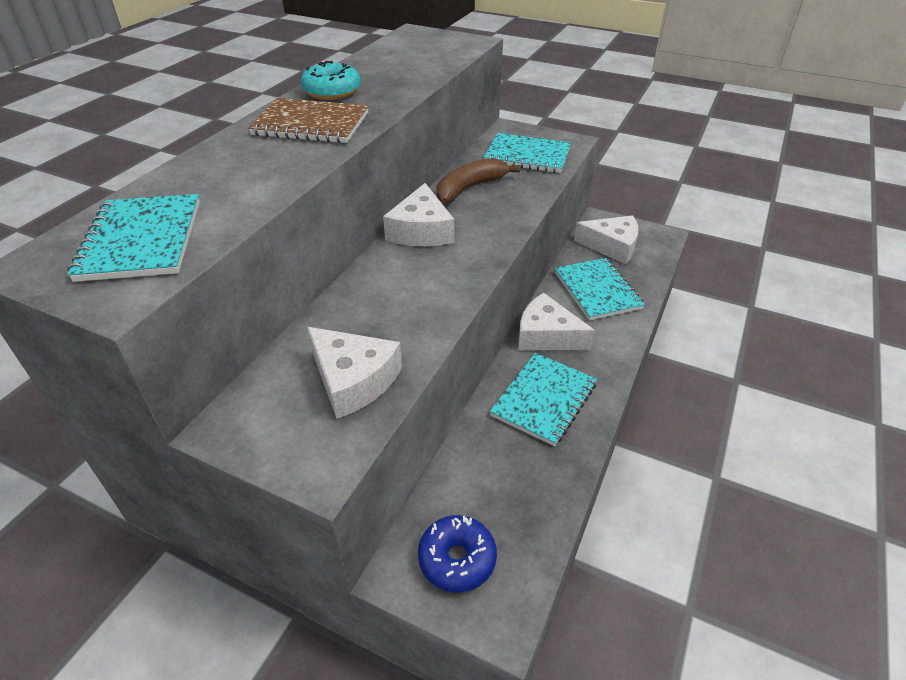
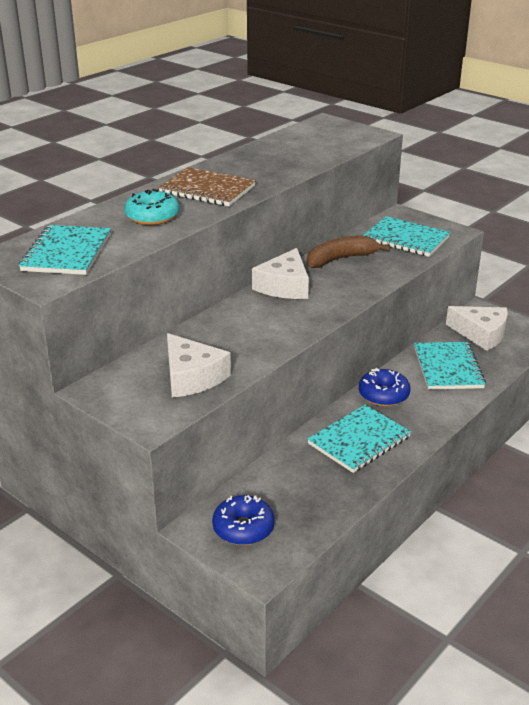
camera: 15 degrees right, 10 degrees down
(332, 92) = (233, 166): turquoise donut -> turquoise donut (152, 217)
(546, 335) = (383, 395): white cheese -> blue donut

